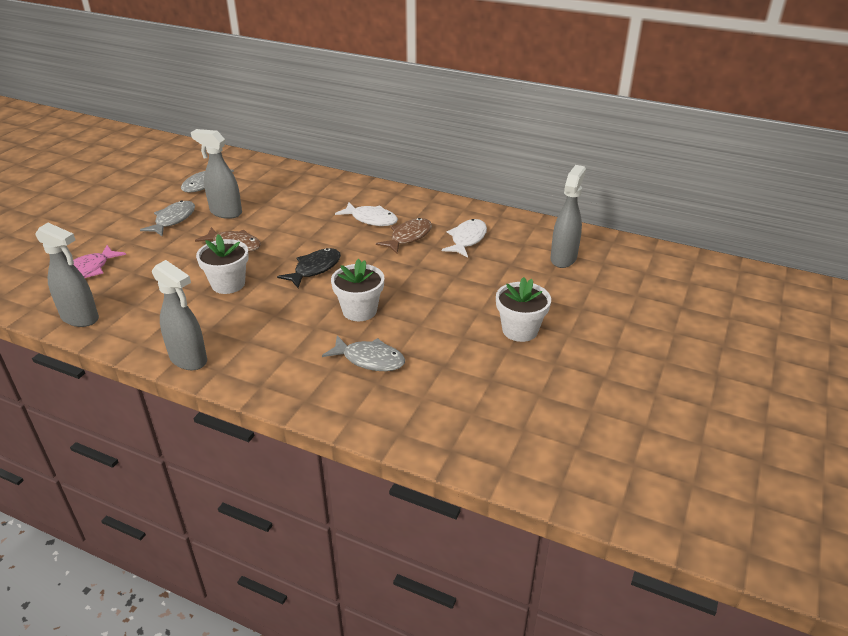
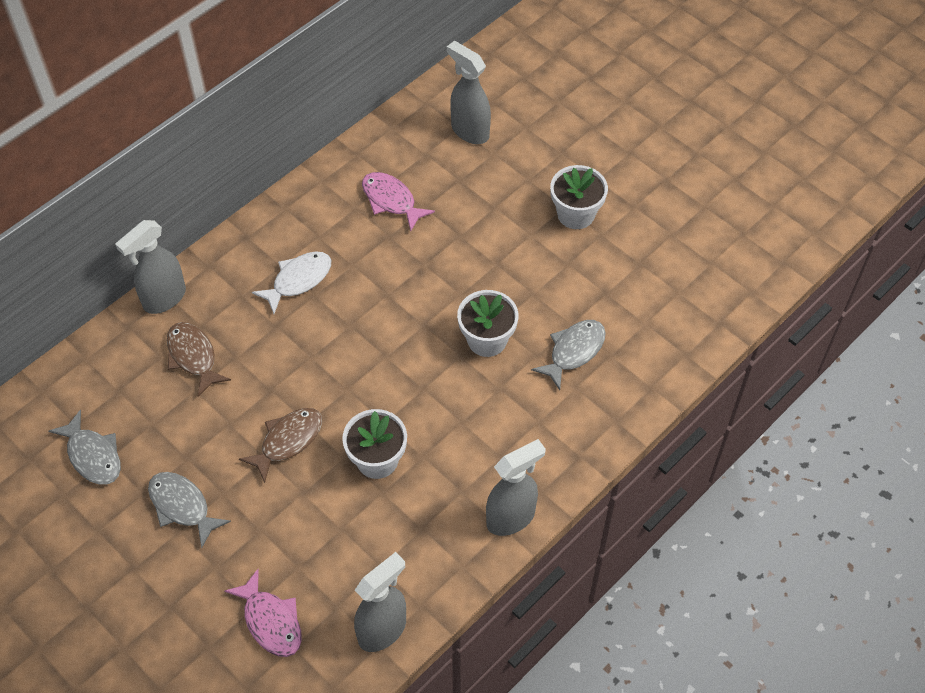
camera: 70 degrees left, 20 degrees up
(225, 212) = (194, 439): grey spray bottle -> grey spray bottle (164, 299)
(315, 269) = (385, 364): black fish -> none
(408, 237) = (359, 254): brown fish -> brown fish (193, 357)
(467, 239) = (391, 200): white fish -> pink fish

